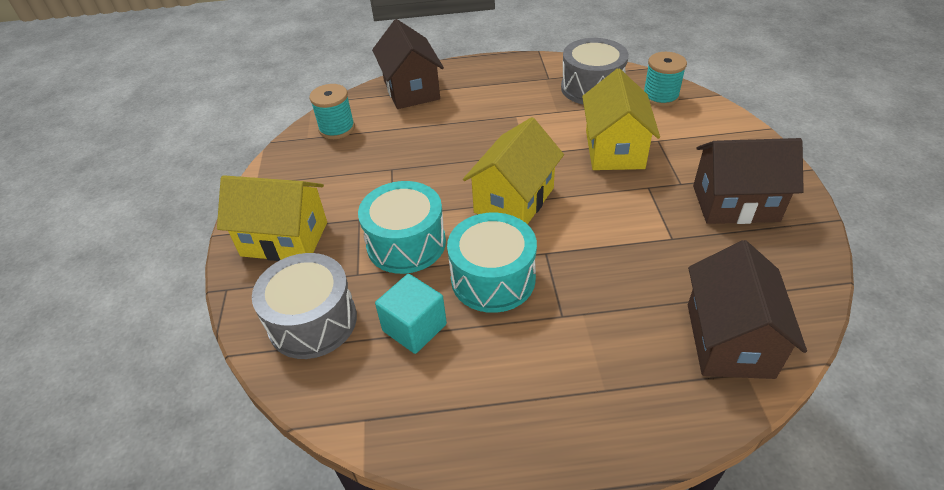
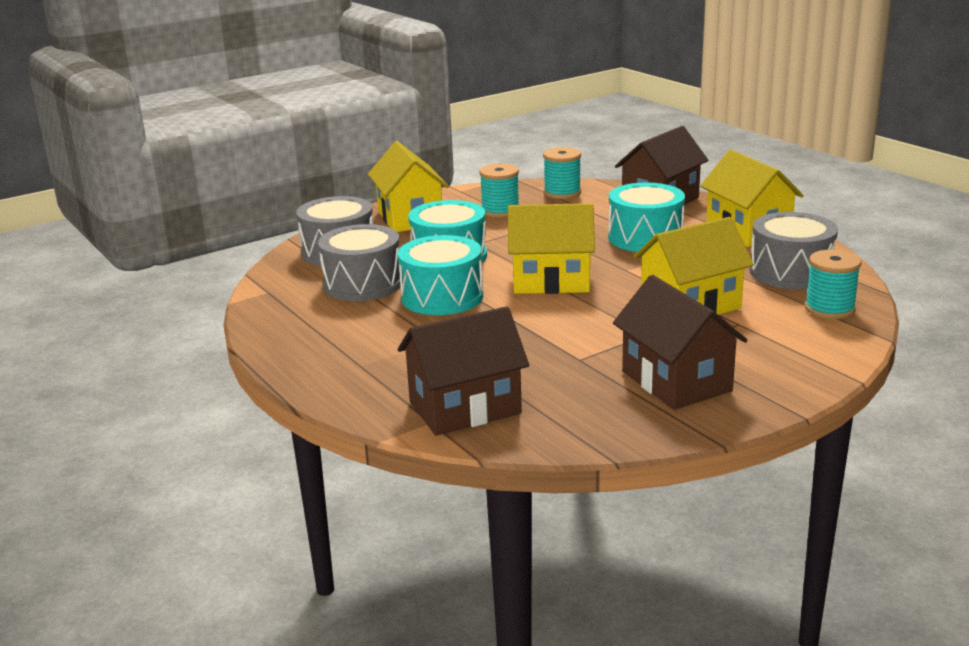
camera: 60 degrees right, 20 degrees down
(335, 176) = (500, 211): none -> turquoise spool
(414, 327) = (363, 284): turquoise cube -> grey drum
(474, 123) = (645, 237): none -> turquoise drum
(507, 76) = (748, 231): none -> yellow house

